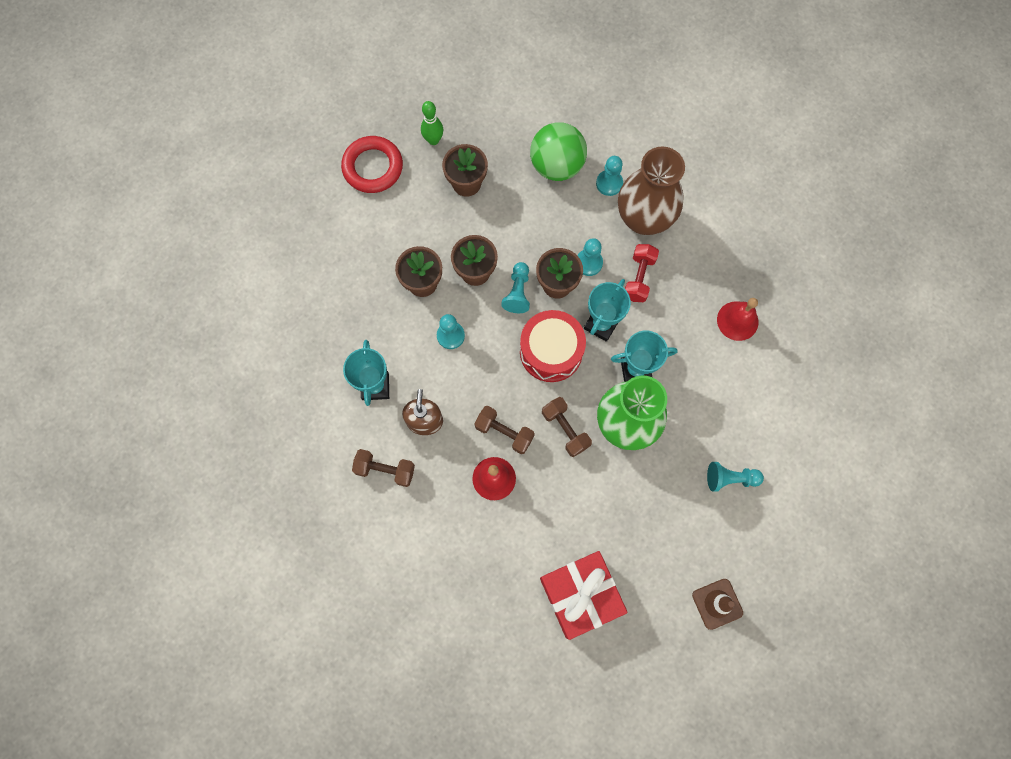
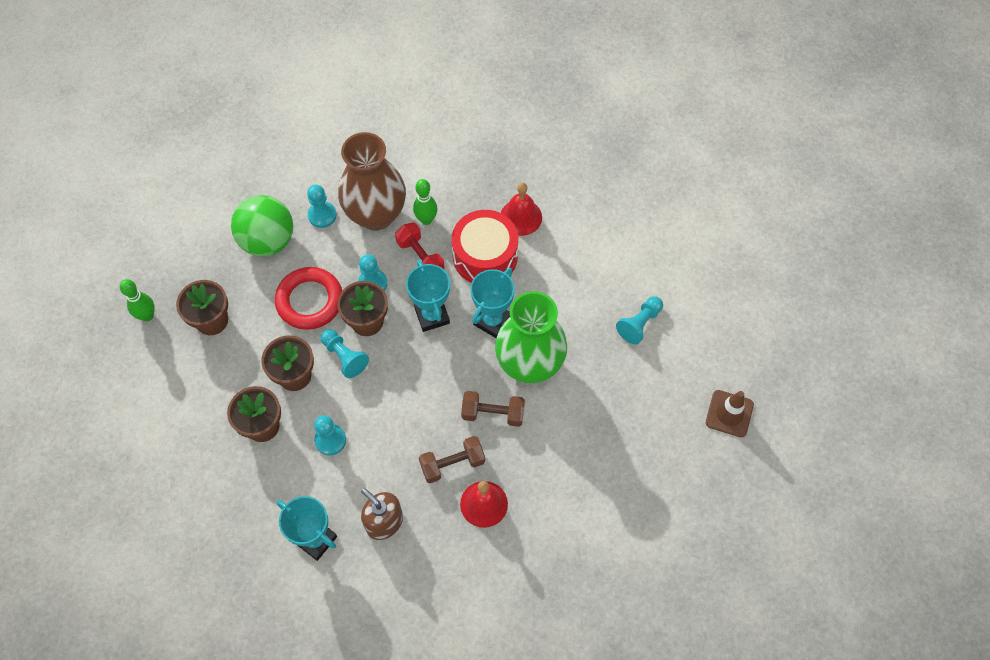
camera: 50 degrees left, 10 degrees down
(373, 167) = (119, 384): red ring -> red ring (310, 301)
(385, 470) = (396, 590): brown dumbbell -> none
(551, 351) = (418, 372): red drum -> red drum (485, 256)
(580, 594) = (638, 512): red gift -> none
(672, 256) = (426, 219): none -> green bowling pin

